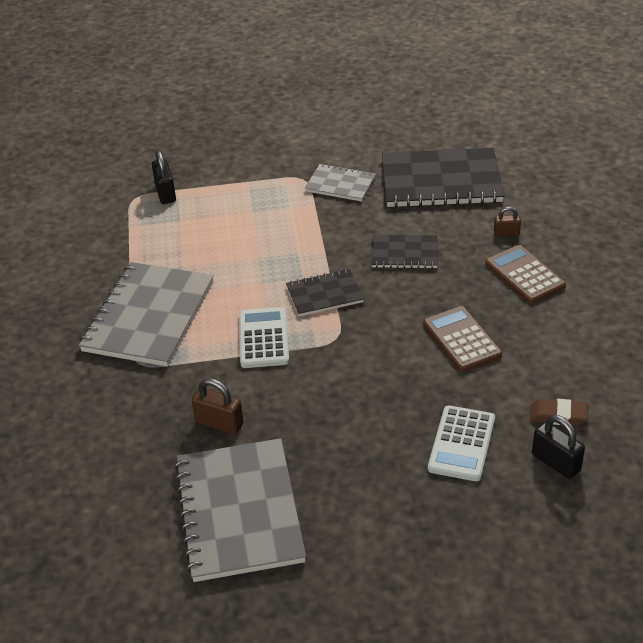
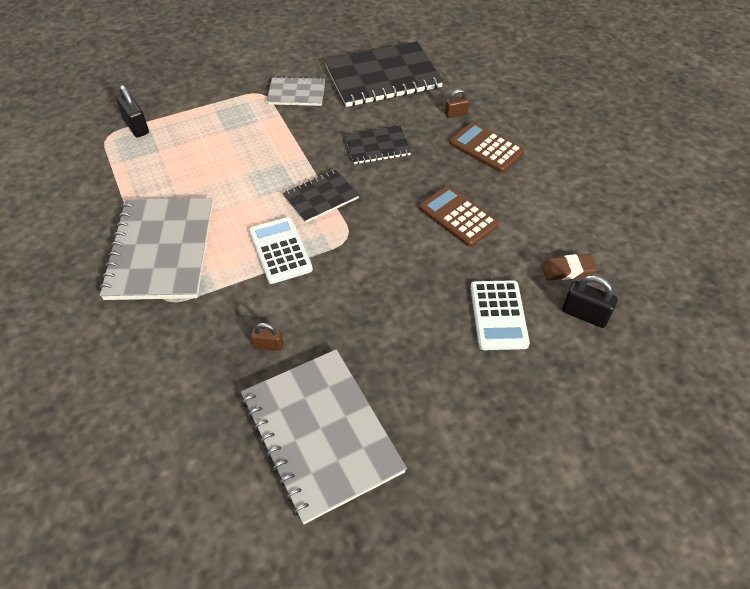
camera: 20 degrees left, 10 degrees up
(219, 423) = (268, 345): brown padlock -> brown padlock, size x0.62

